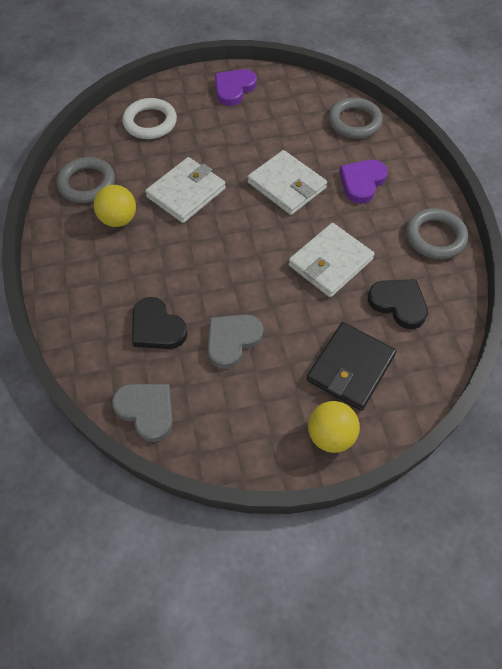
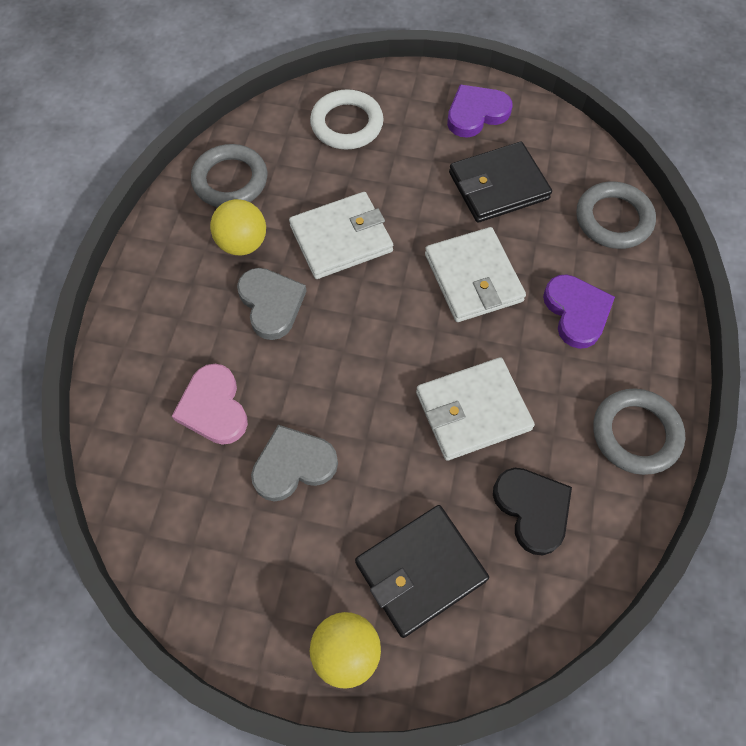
camera: 25 degrees right, 5 degrees up
(146, 410) = (147, 511): grey heart -> grey heart (271, 304)
(157, 327) = (214, 407): black heart -> pink heart
(272, 126) = (498, 186): none -> black wallet
(362, 182) = (576, 312): purple heart -> purple heart turned 105 degrees clockwise

